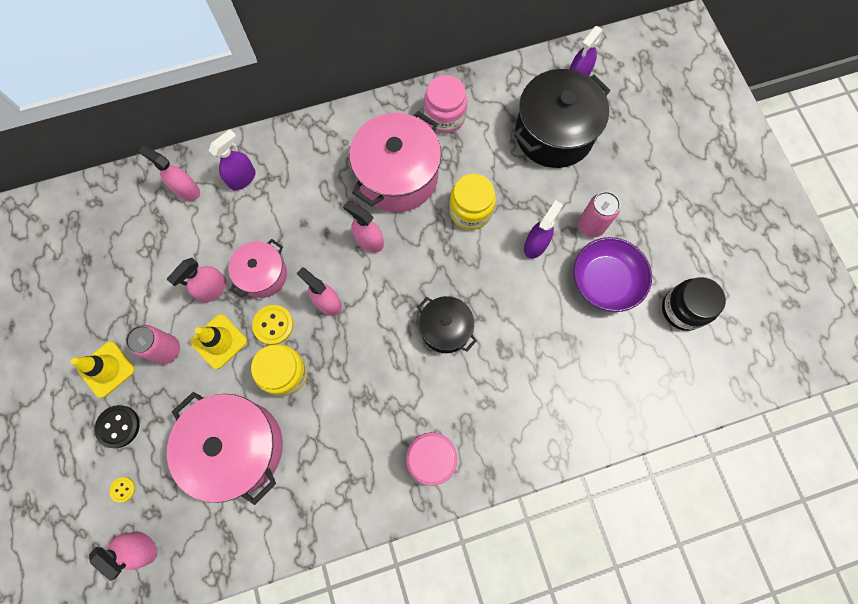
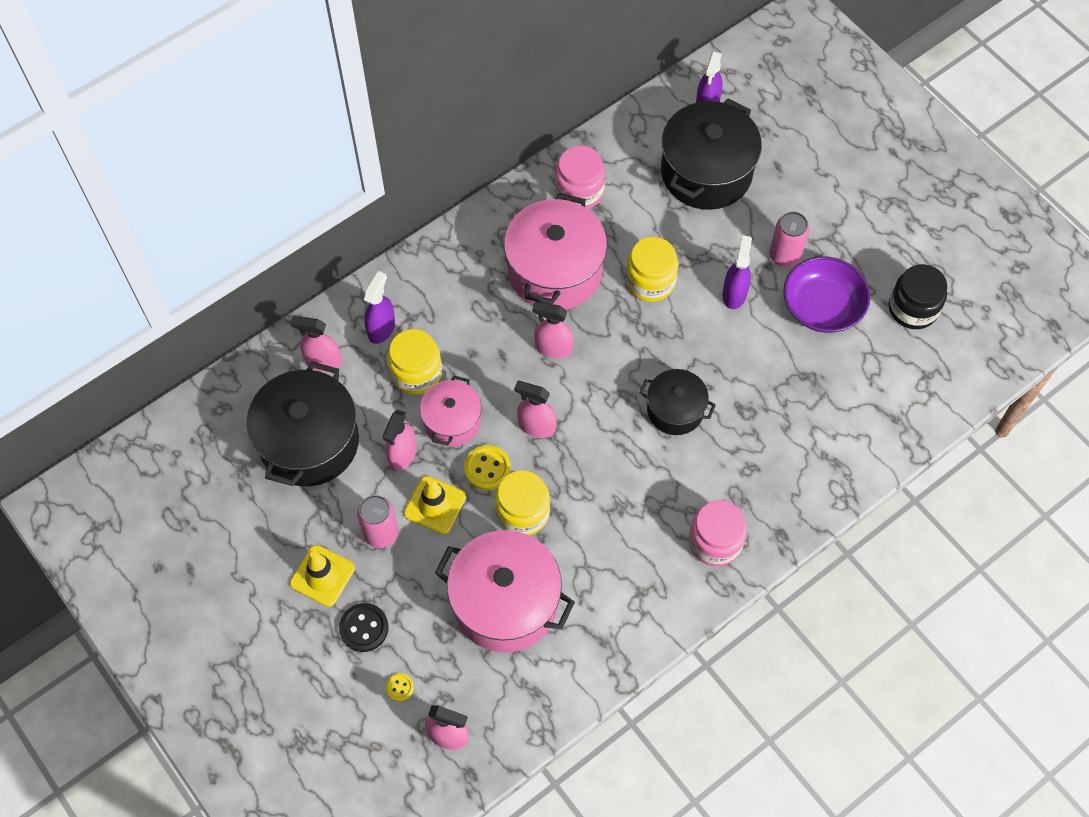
camera: 20 degrees left, 10 degrees down
(146, 253) = (309, 442): none -> black pot
(253, 224) = (416, 373): none -> yellow jar

